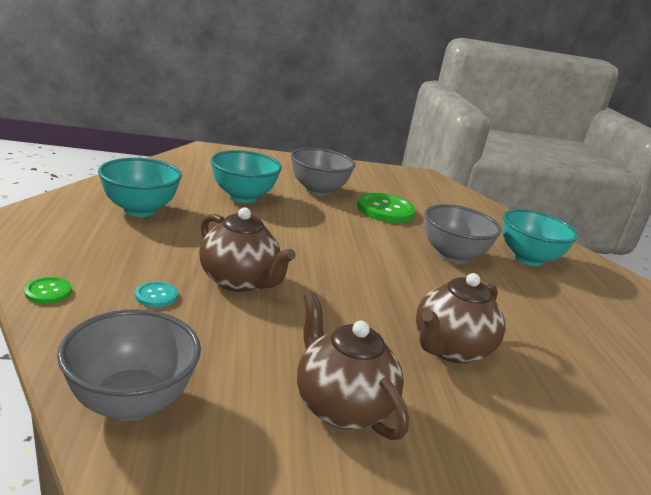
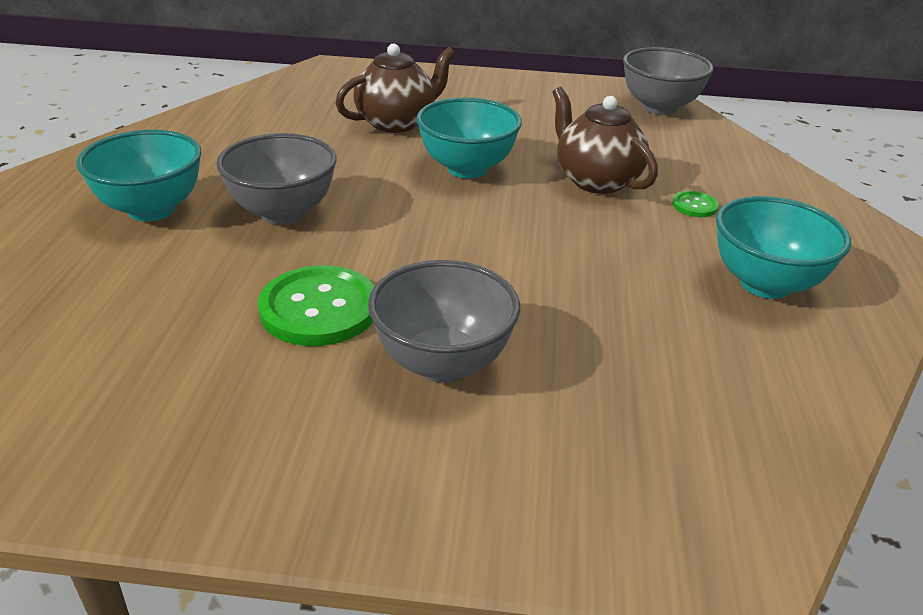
camera: 165 degrees left, 10 degrees up
(48, 291) = (777, 172): green button -> green button (694, 206)
(156, 295) = (676, 168): turquoise button -> none
(243, 197) = (606, 329): turquoise bowl -> turquoise bowl (467, 169)
(341, 406) = (514, 99): brown teapot -> none

